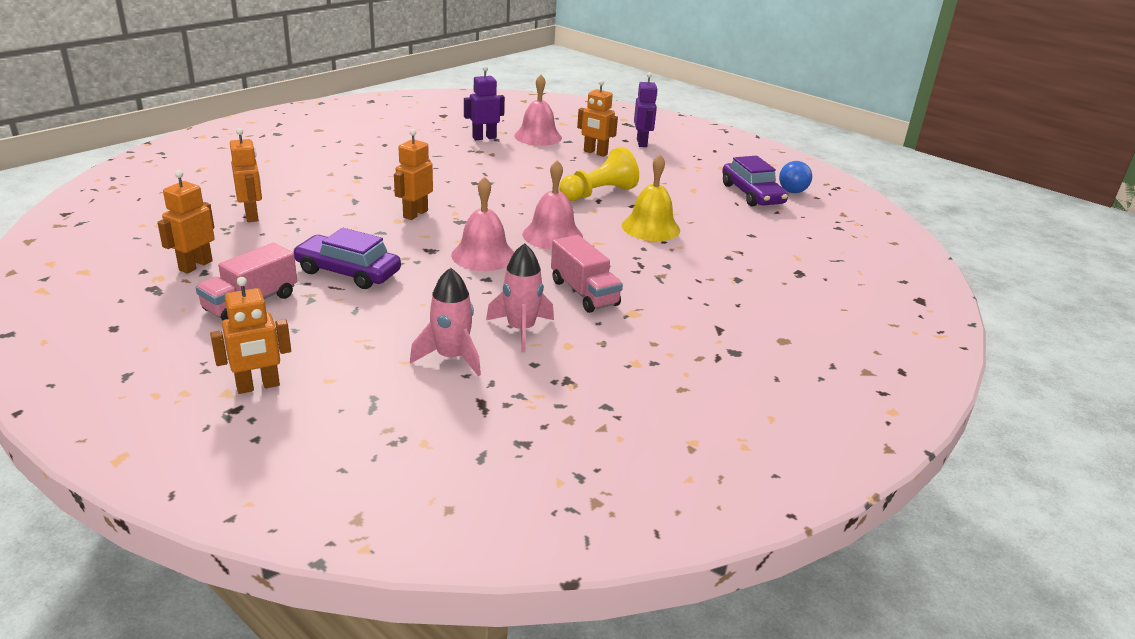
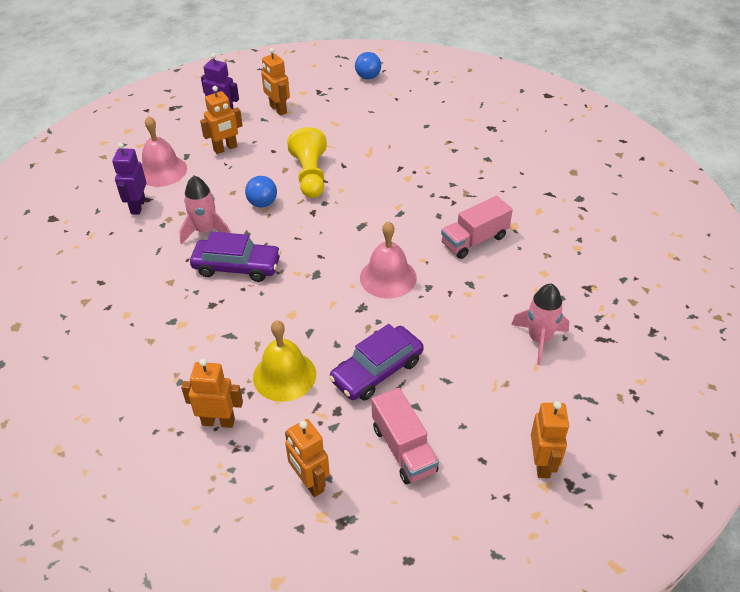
camera: 60 degrees left, 15 degrees up
(415, 214) = (284, 299): orange robot -> orange robot (278, 109)
(521, 329) = (514, 290): pink rocket -> pink rocket (205, 231)
(536, 181) = (262, 203): none -> blue ball
(552, 235) = (373, 227): pink bell -> none
(584, 293) = (474, 240): pink truck -> pink truck turned 150 degrees clockwise
(650, 227) = (388, 169): yellow bell -> yellow bell (284, 375)
(752, 194) = (361, 98): purple car -> purple car (237, 267)

